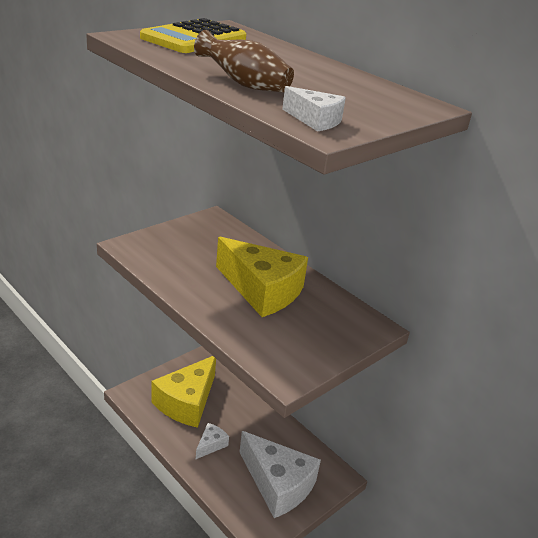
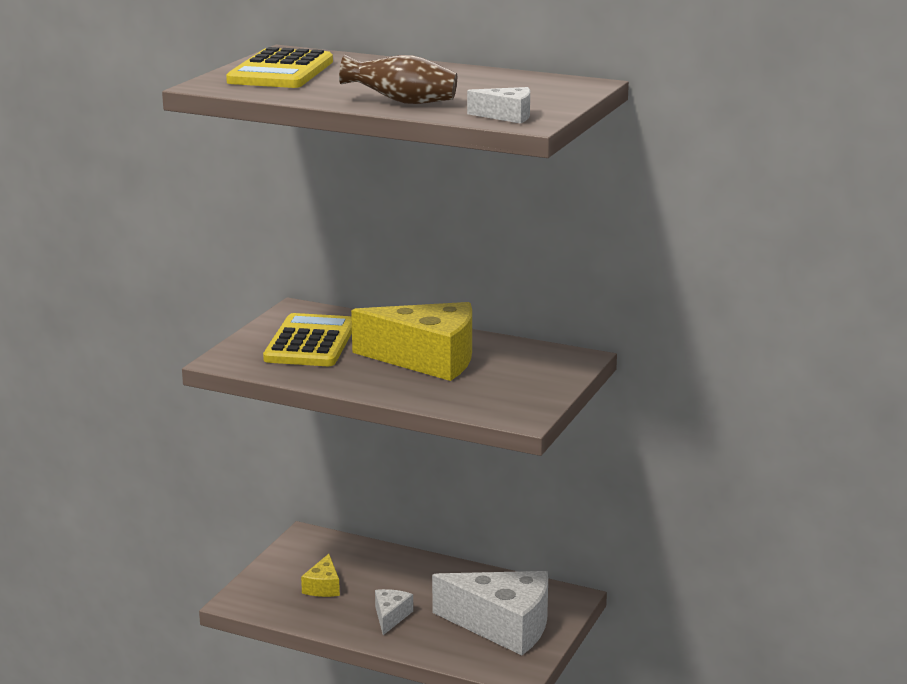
camera: 20 degrees left, 10 degrees down
(187, 402) = (323, 587): yellow cheese -> yellow cheese, size x0.45
(196, 248) = (310, 342): none -> yellow calculator

